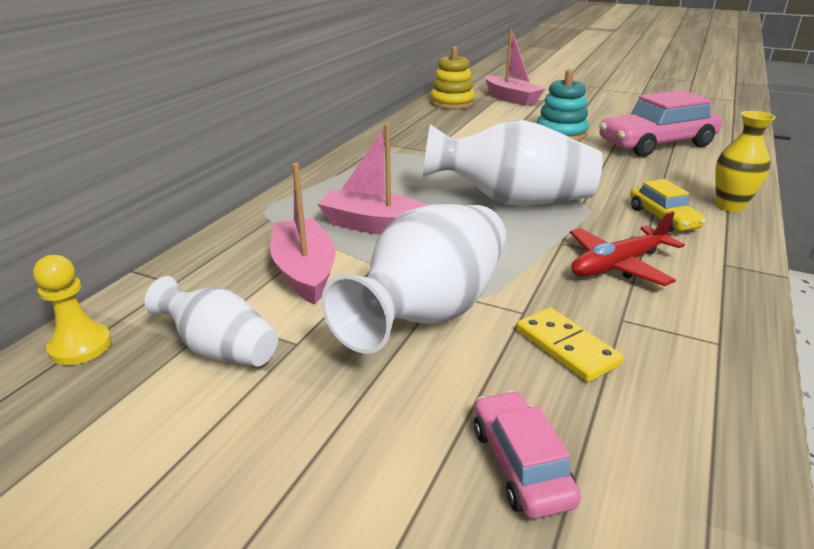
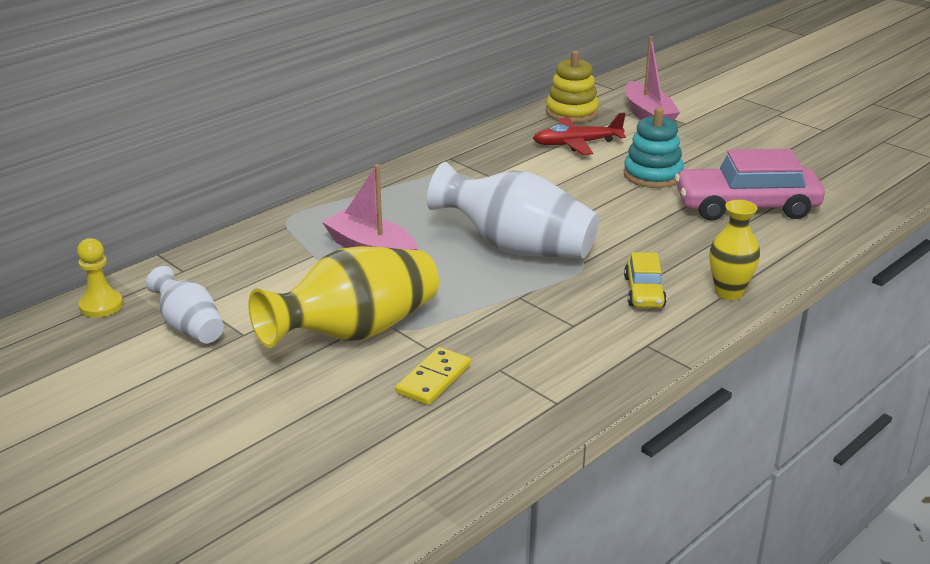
camera: 20 degrees right, 0 degrees up
(304, 271) = (284, 280): pink boat -> none
(429, 312) = (354, 332): white vase -> yellow vase
(520, 464) = (331, 439): pink car -> none
(566, 347) = (433, 379): yellow domino -> yellow domino turned 45 degrees clockwise
(618, 265) = (547, 327): red plane -> red plane (577, 144)

